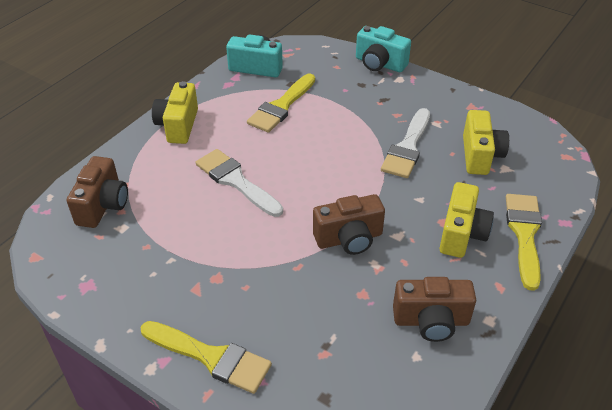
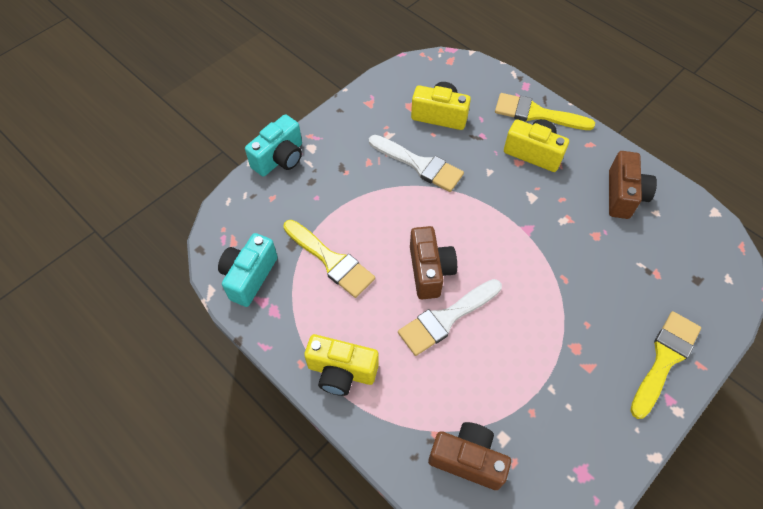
camera: 80 degrees left, 15 degrees up
(349, 239) = (534, 233): brown camera -> brown camera (430, 271)

